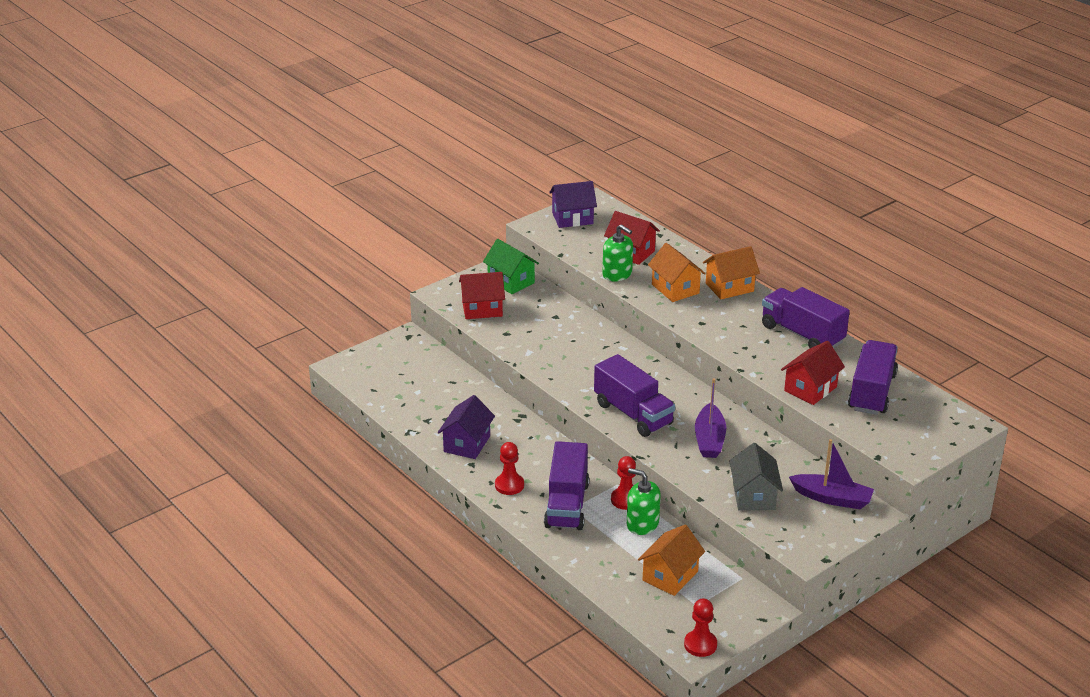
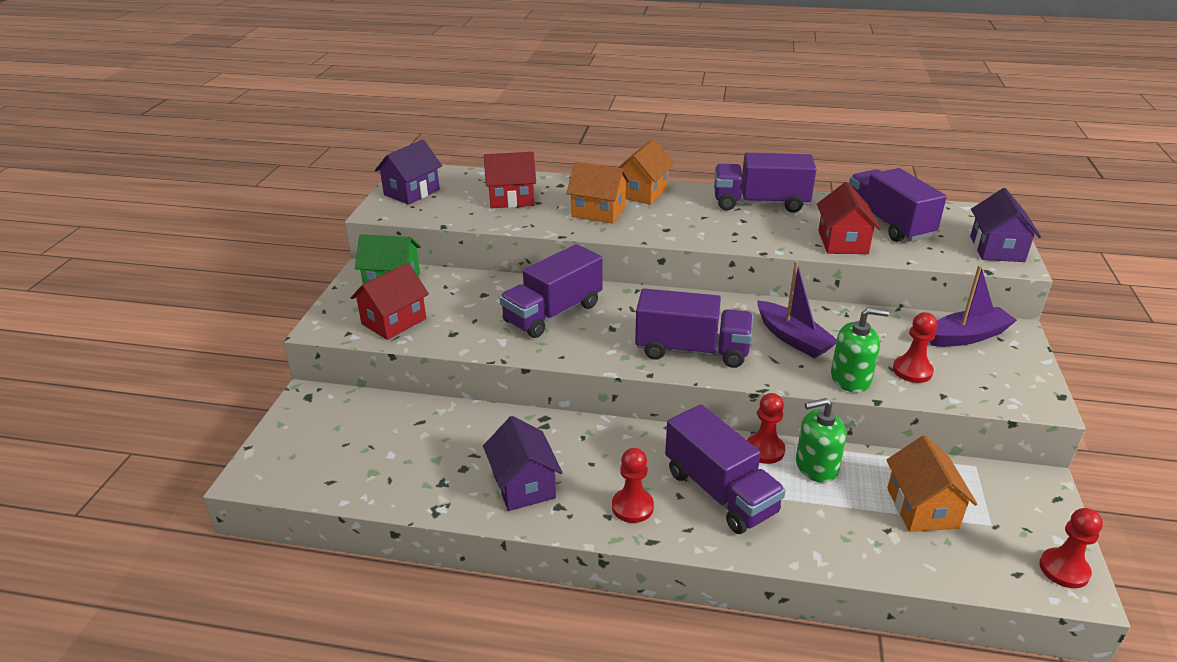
camera: 40 degrees left, 0 degrees up
(581, 349) = (553, 313): none -> purple truck
(617, 274) = (525, 221): green soap dispenser -> green soap dispenser (850, 379)
(753, 496) = (912, 371): grey house -> red pawn
(917, 447) = (997, 249): none -> purple house

